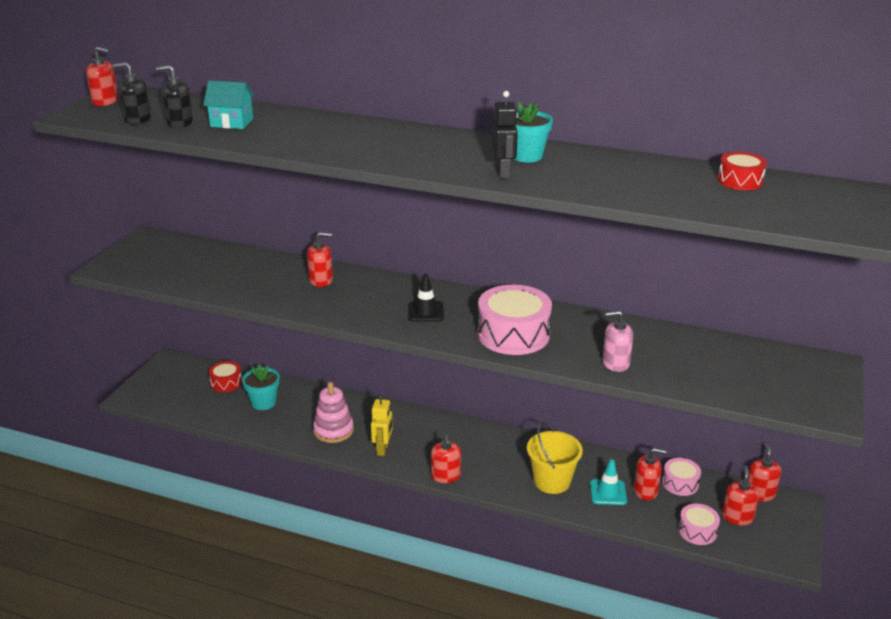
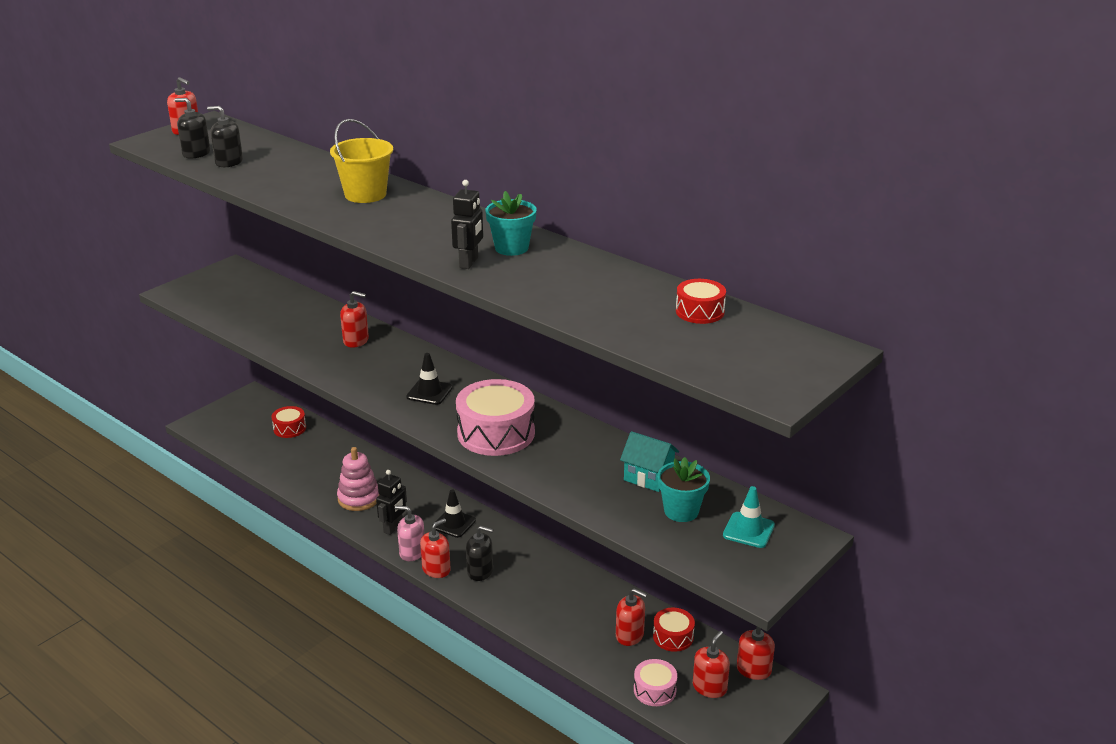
camera: 20 degrees right, 0 degrees up
(232, 123) = (274, 169): turquoise house -> turquoise house (648, 477)
(263, 402) = (311, 456): turquoise flower pot -> turquoise flower pot (681, 511)
(383, 449) = (393, 528): yellow robot -> black robot
(434, 433) = (454, 523): none -> black traffic cone
(446, 476) = (436, 569): red soap dispenser -> red soap dispenser turned 150 degrees counterclockwise
(485, 468) = (480, 571): none -> black soap dispenser
(552, 481) = (538, 601): yellow bucket -> yellow bucket (365, 194)
(608, 492) = (588, 627): turquoise traffic cone -> turquoise traffic cone (748, 530)
(615, 363) = (573, 484): pink soap dispenser -> pink soap dispenser (412, 552)
(680, 483) = (673, 637): pink drum -> red drum

